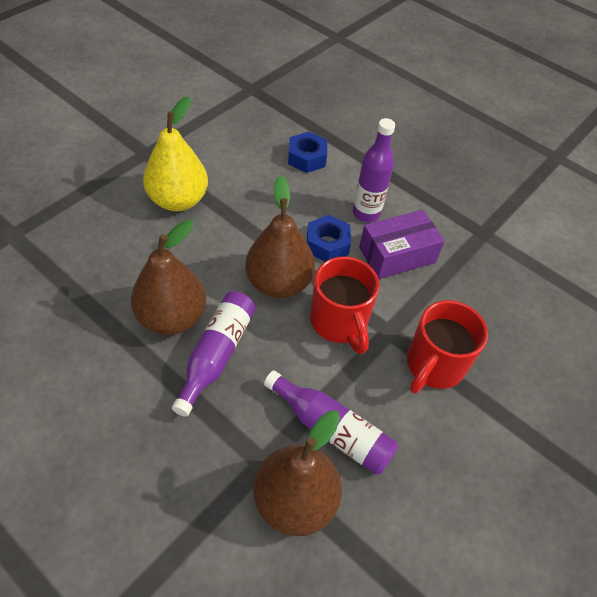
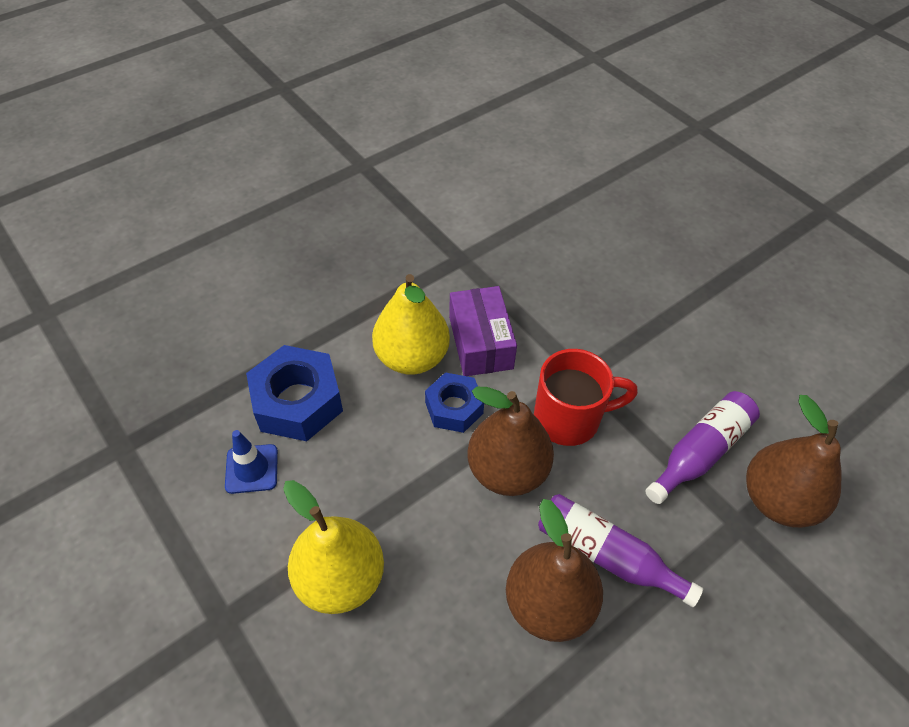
camera: 75 degrees left, 0 degrees up
(249, 145) = (251, 469): none -> blue traffic cone
(307, 158) = (298, 401): blue nut -> blue nut, size x1.59
(366, 213) = (411, 357): purple bottle -> yellow pear
(433, 366) = (627, 347): red mug -> none

